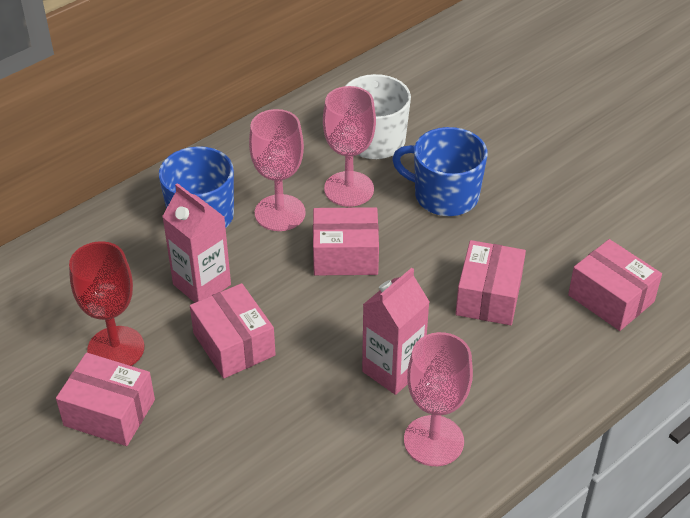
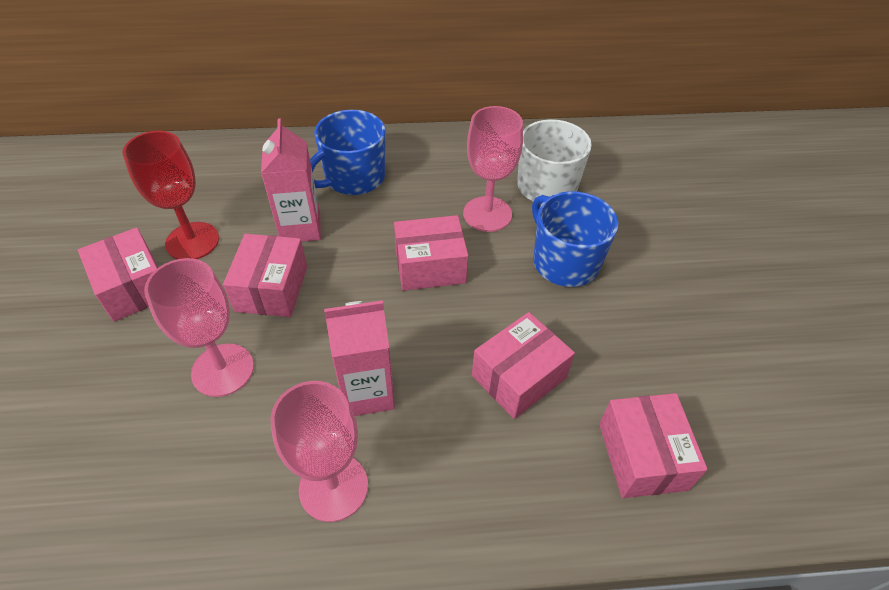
camera: 35 degrees right, 5 degrees up
(280, 213) = (414, 204): pink goblet -> pink goblet (222, 370)
(345, 255) = (430, 266): pink box -> pink box turned 45 degrees counterclockwise

